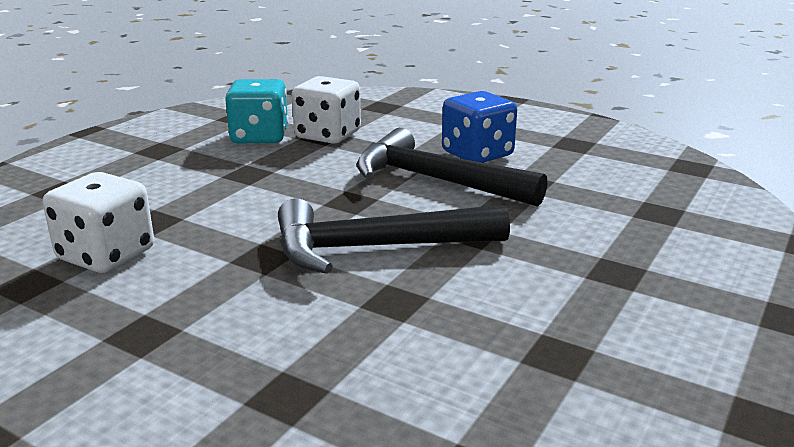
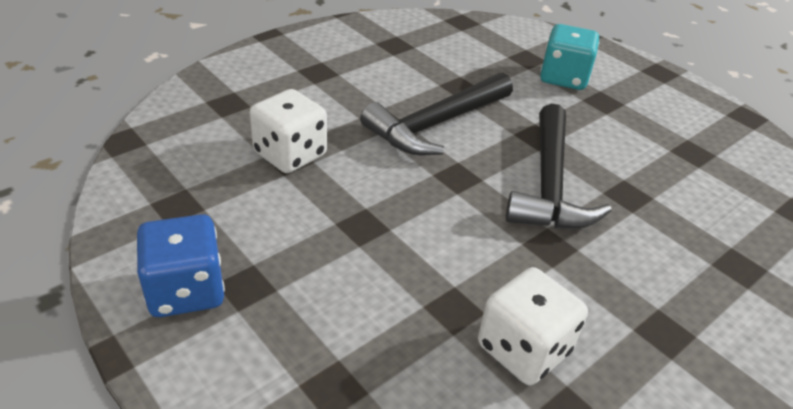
camera: 75 degrees left, 15 degrees up
(259, 137) = (262, 200): turquoise dice -> turquoise dice (563, 78)
(477, 154) = (392, 90): blue dice -> blue dice (186, 290)

